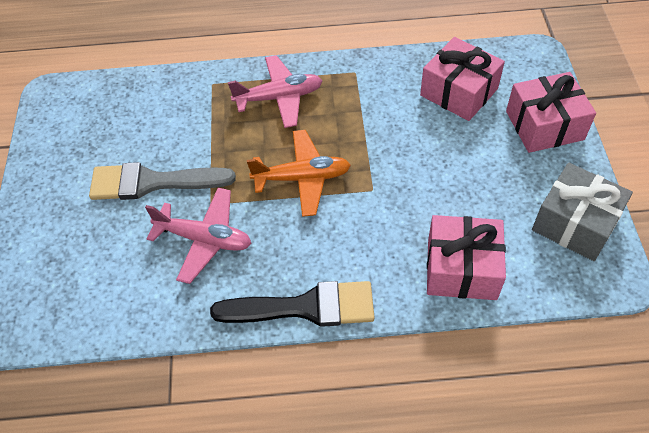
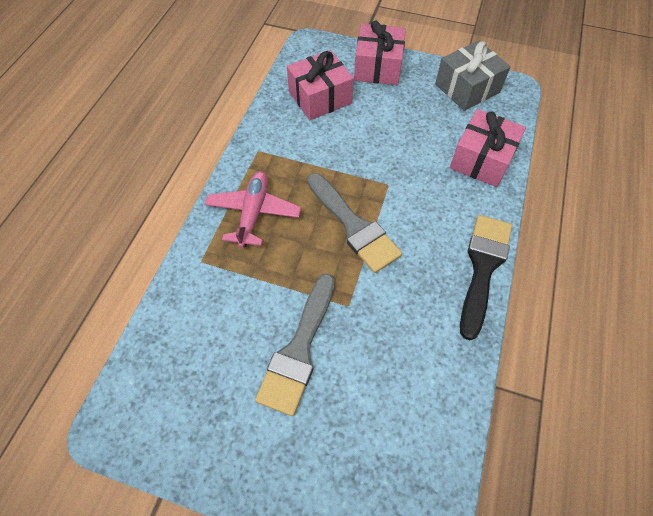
camera: 70 degrees left, 5 degrees up
(204, 239) = (387, 322): pink plane -> none
(302, 178) = (354, 226): orange plane -> grey brush

